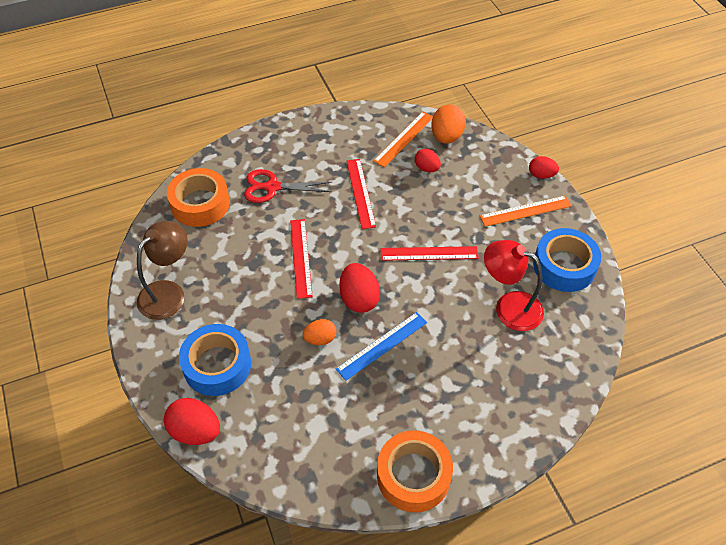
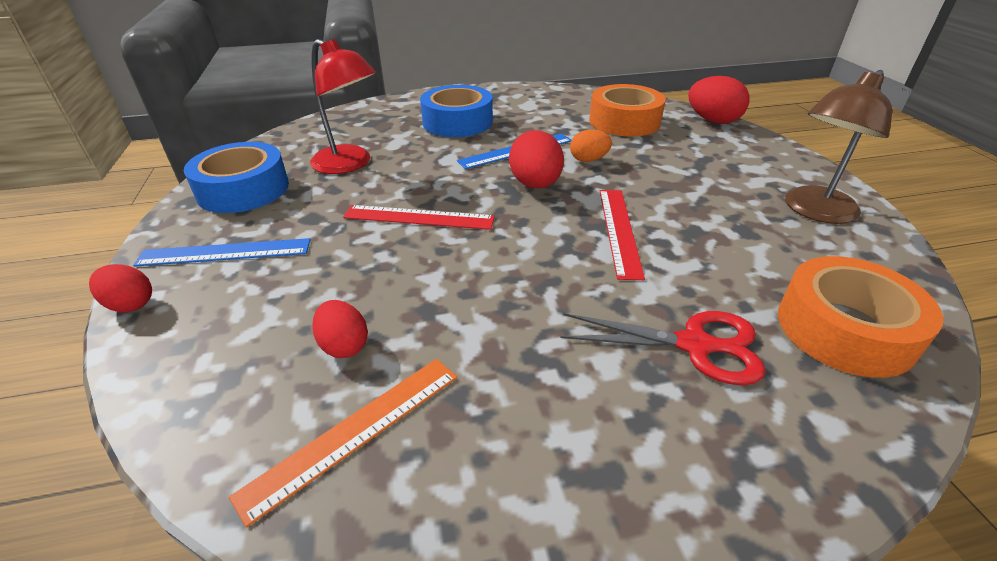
camera: 170 degrees left, 15 degrees down
(217, 365) = (709, 152): blue tape -> blue tape (457, 122)
(360, 193) = (503, 312): red ruler -> none
(413, 475) = (509, 93): orange tape -> orange tape (624, 121)
(446, 137) = (243, 422): orange egg -> none
(525, 211) = (225, 252): orange ruler -> blue ruler

